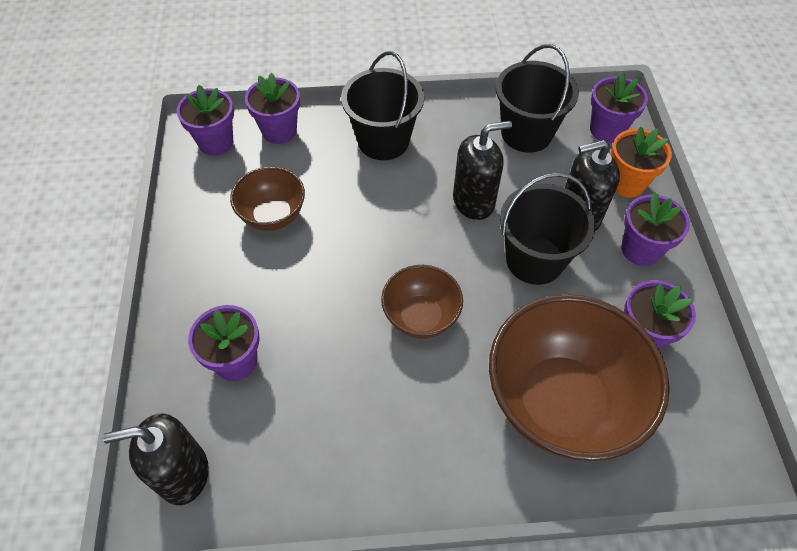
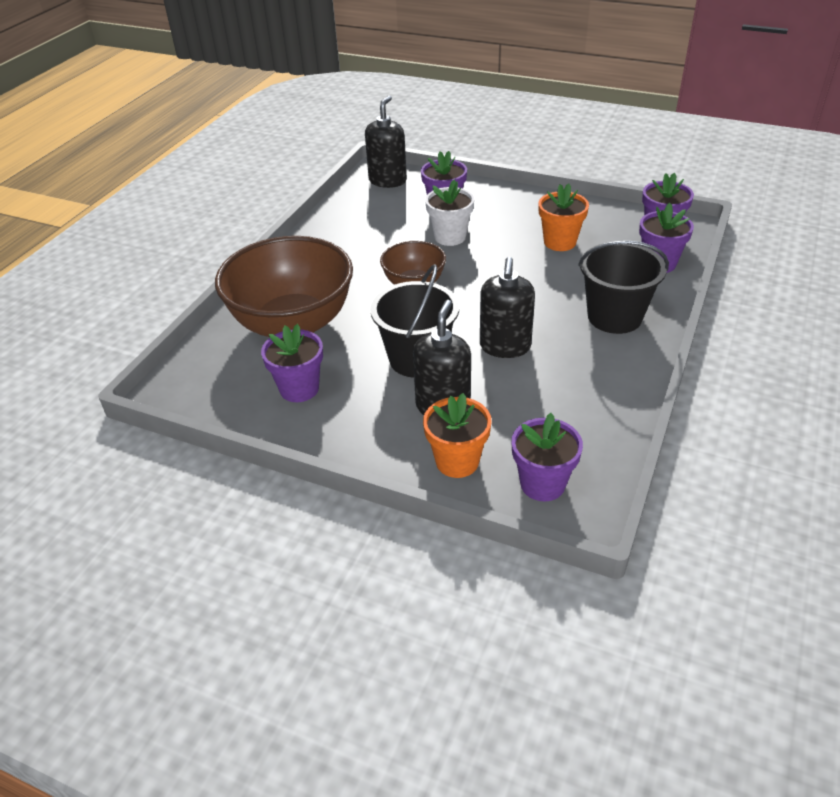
camera: 120 degrees right, 15 degrees down
(273, 215) = (559, 242): brown bowl -> orange flower pot
(307, 323) = (450, 237): none -> white flower pot
(526, 133) = (573, 415): black bucket -> none
(640, 250) = (375, 430): purple flower pot -> none

